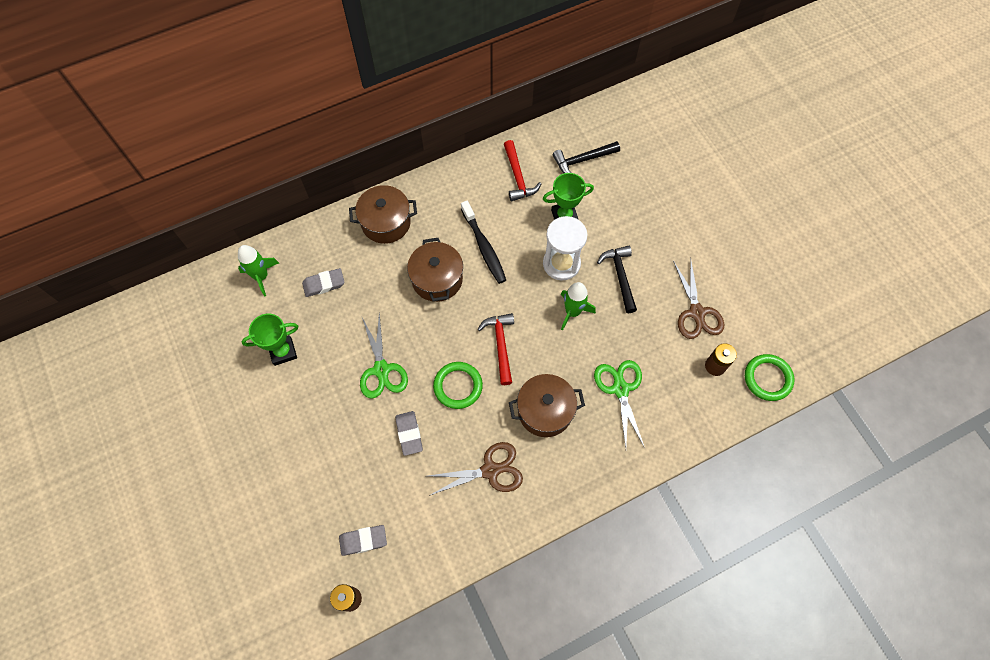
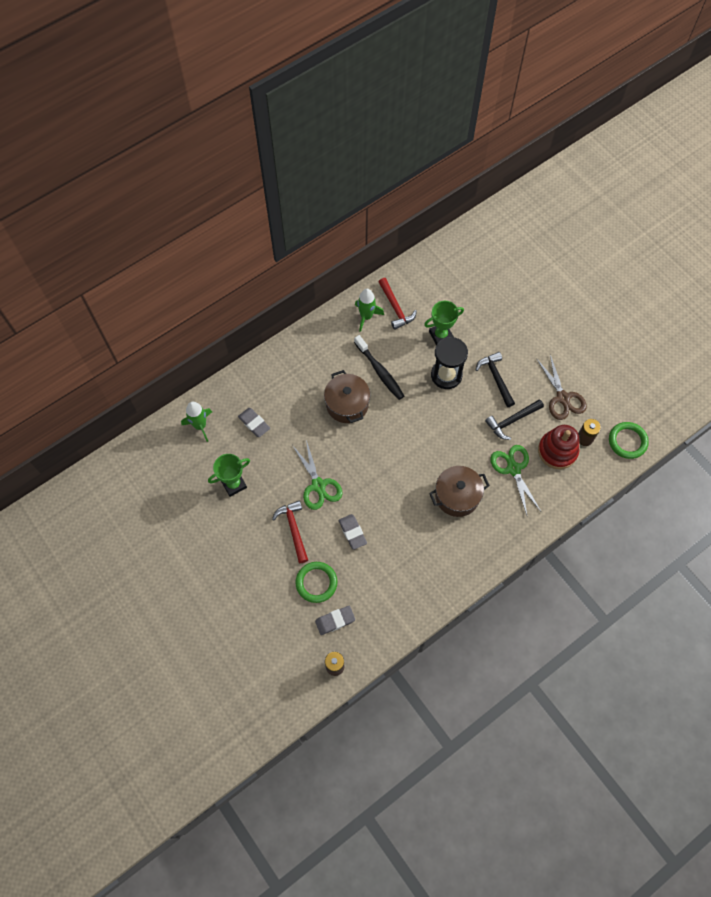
camera: 10 degrees left, 0 degrees up
(324, 284) = (254, 423): grey eraser -> grey eraser turned 75 degrees clockwise
(386, 223) = (294, 364): brown pot -> none
(458, 386) = (383, 488): green ring -> green ring (316, 582)
(490, 470) = (423, 550): brown scissors -> none
(500, 345) = (410, 450): red hammer -> red hammer (293, 529)
(561, 264) = (446, 375): white hourglass -> black hourglass
(572, 312) = (463, 413): green rocket -> green rocket (366, 316)
(582, 160) = (446, 285): black hammer -> black hammer (512, 421)
(678, 376) = (557, 451): none -> red stacking toy

